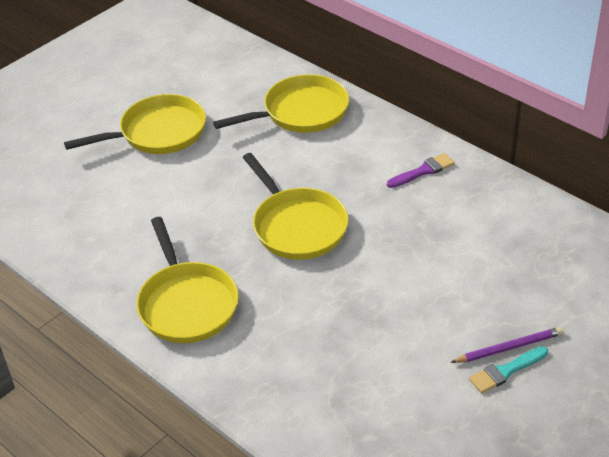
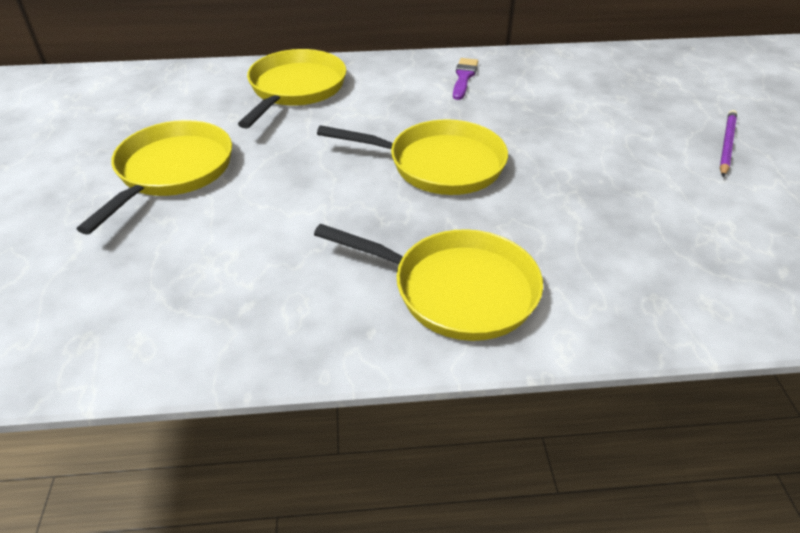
camera: 50 degrees left, 0 degrees up
(506, 371) = (754, 159): turquoise brush -> none

